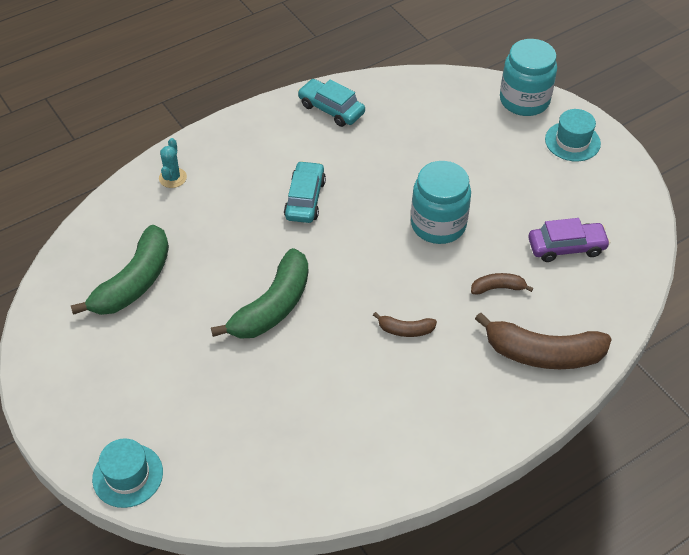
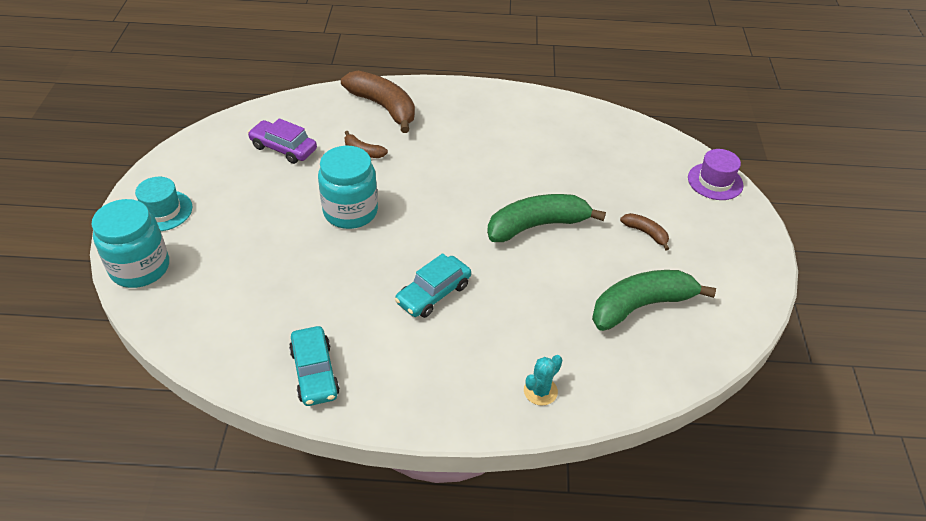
camera: 145 degrees left, 5 degrees down
(127, 475) = (715, 181): turquoise hat -> purple hat
(405, 330) = (455, 162): brown banana -> brown banana (646, 233)

